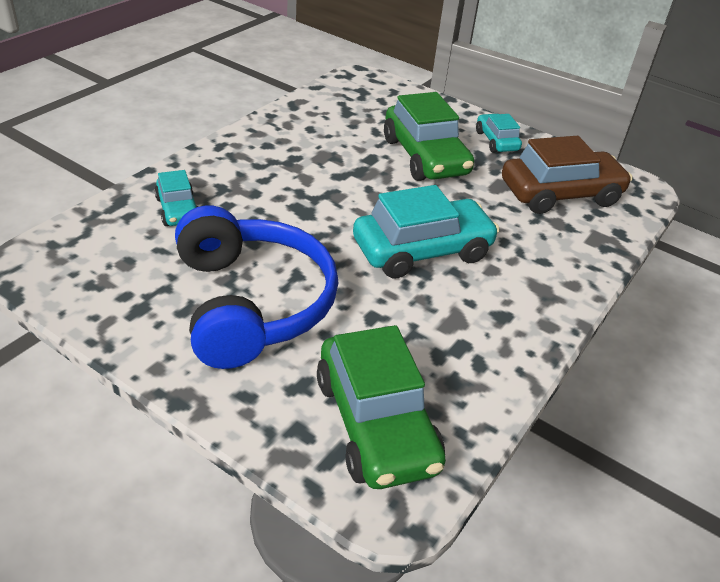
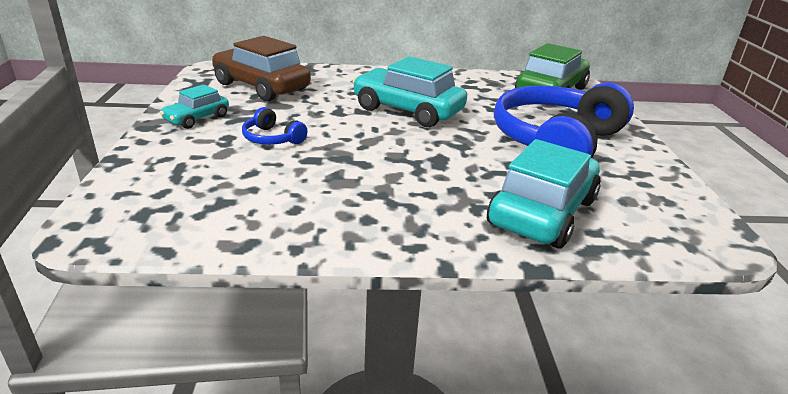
camera: 125 degrees left, 10 degrees down
(178, 210) = (542, 212): turquoise car -> turquoise car, size x1.86
(425, 157) = (272, 138): green car -> blue headphones

